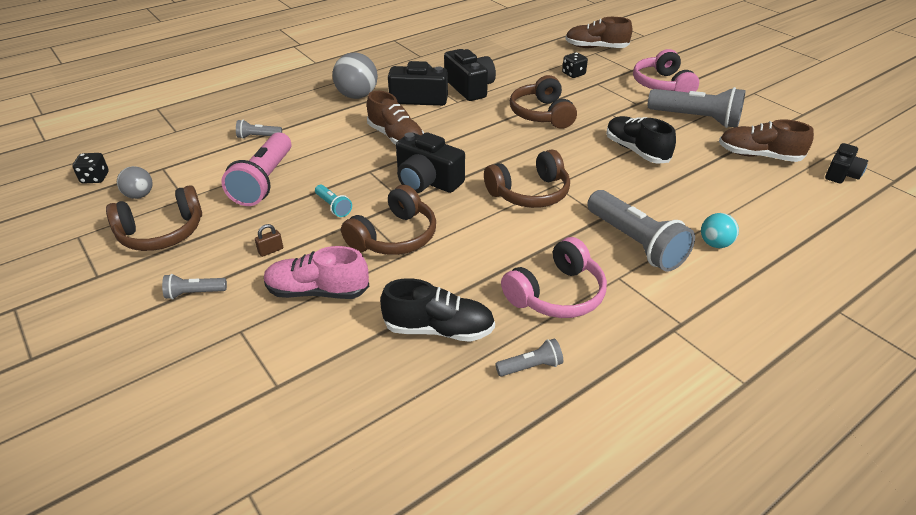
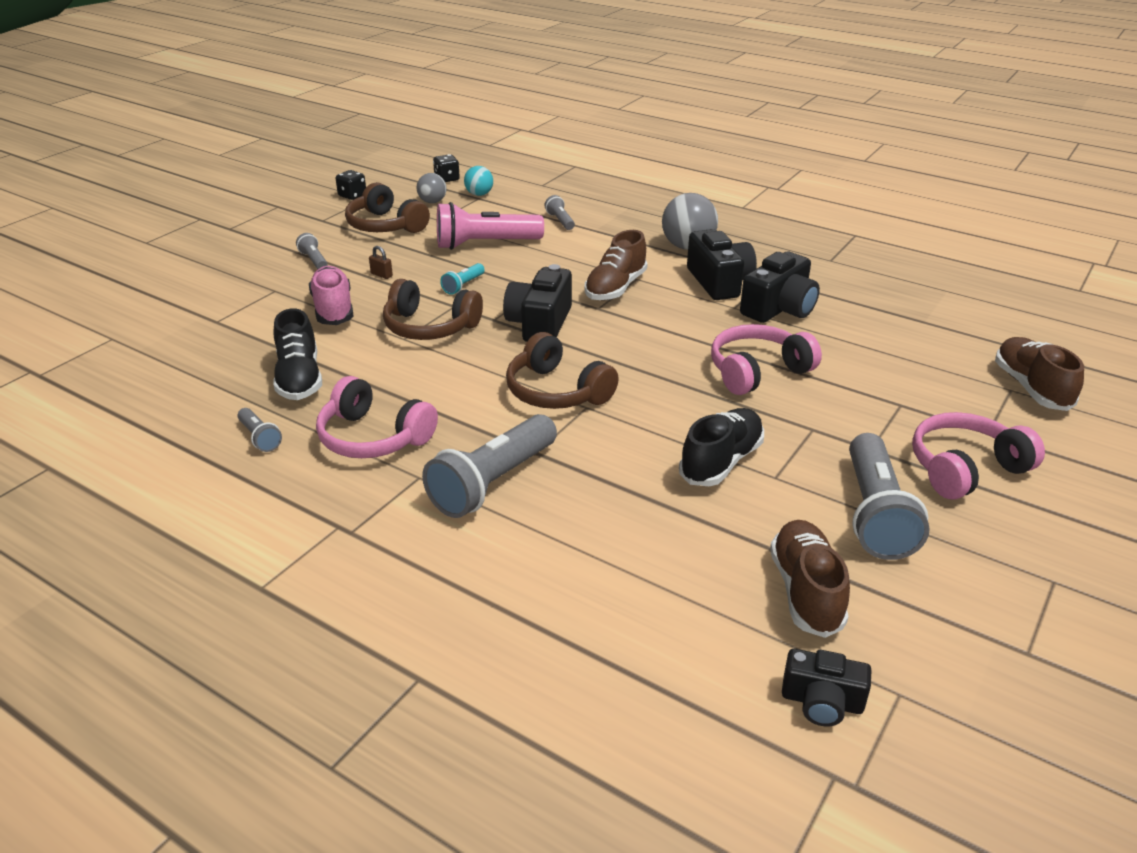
camera: 70 degrees right, 5 degrees down
(542, 114) = (757, 371): brown headphones -> pink headphones
(573, 74) = (909, 380): black dice -> black dice (352, 195)
(715, 244) = (524, 551): turquoise ball -> turquoise ball (479, 194)

